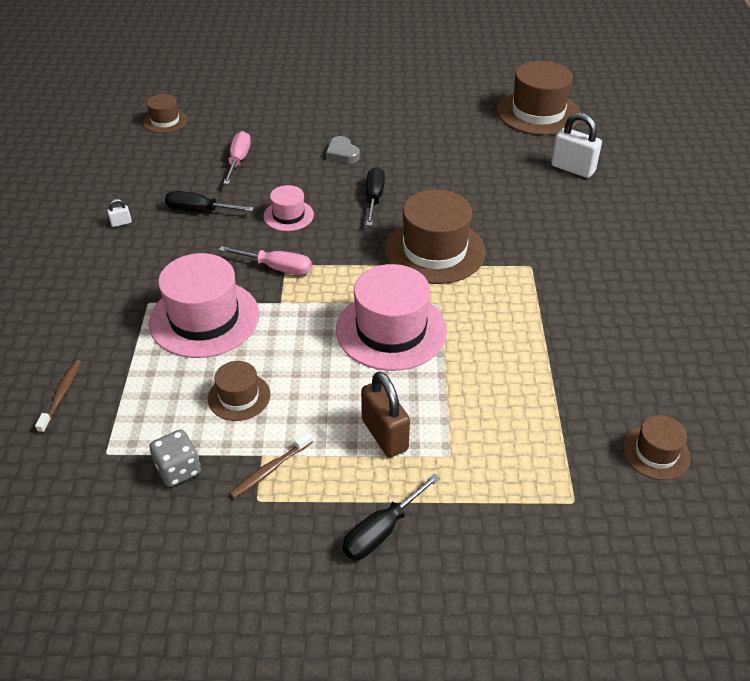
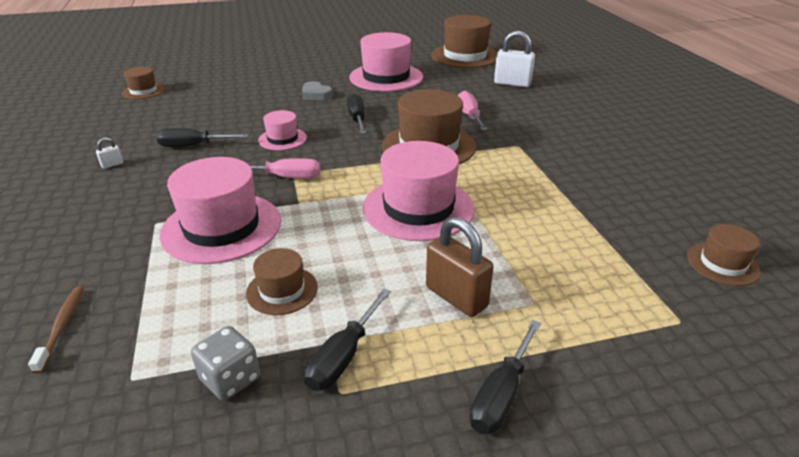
camera: 15 degrees left, 10 degrees down
(238, 160) = (221, 108): pink screwdriver -> pink screwdriver (469, 116)
(270, 470) = (343, 356): brown toothbrush -> black screwdriver
(429, 136) = (386, 77): none -> pink hat

